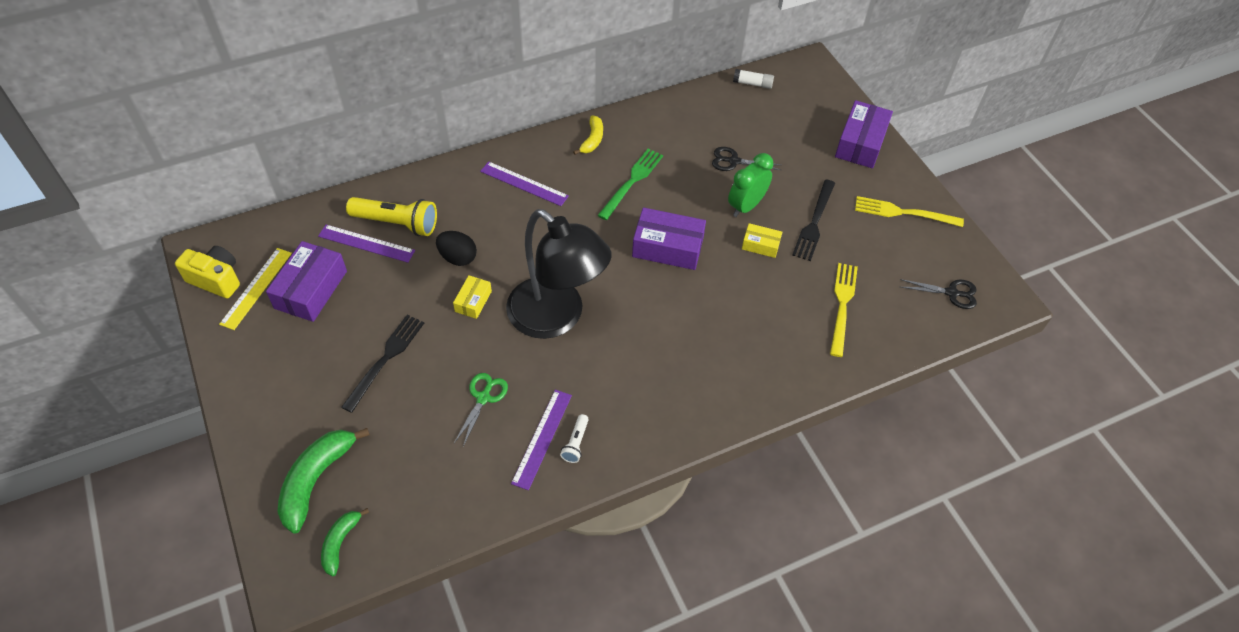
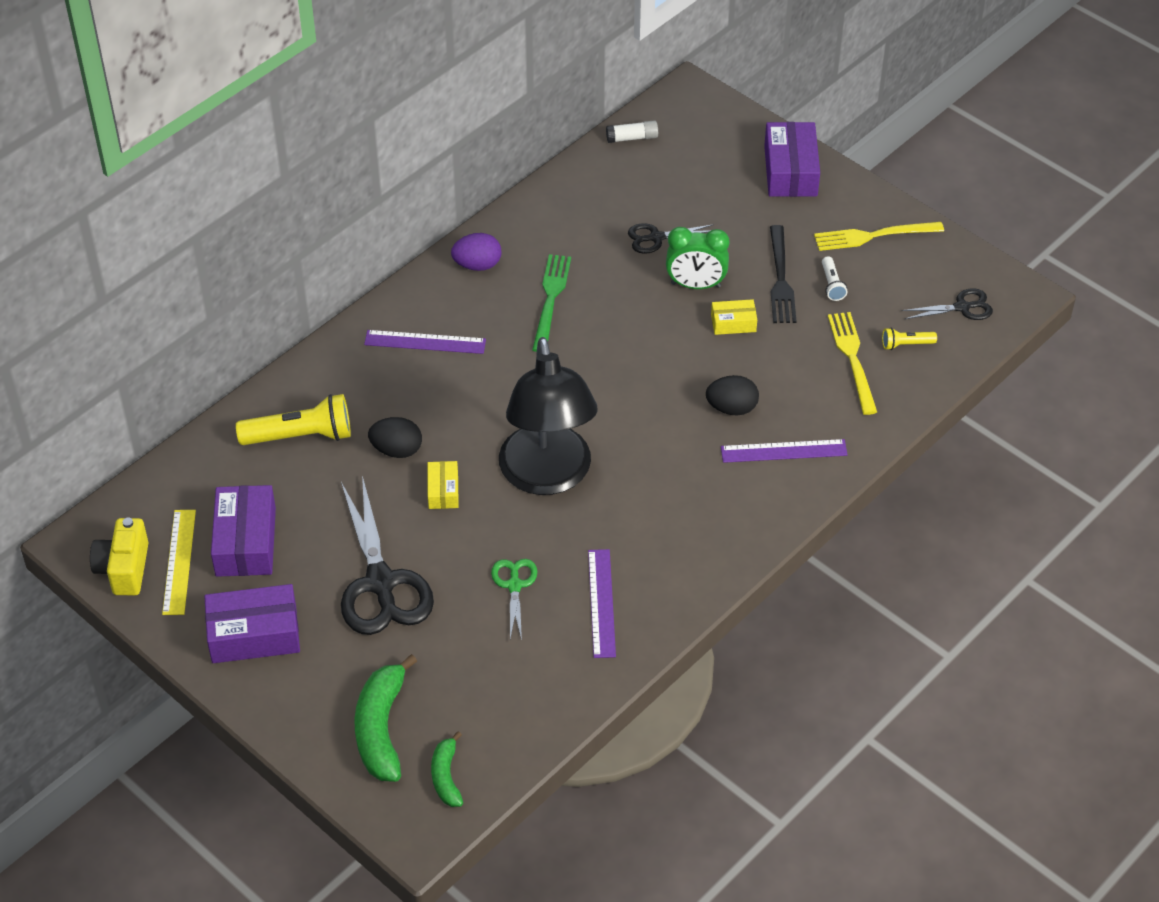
camera: 20 degrees left, 5 degrees down
(216, 279) = (124, 569): yellow camera -> yellow camera turned 90 degrees counterclockwise
(366, 243) = (278, 470): purple ruler -> purple ruler (783, 451)
(386, 358) = (380, 583): black fork -> black scissors
(557, 318) = (548, 476): black lamp -> black lamp turned 60 degrees clockwise
(576, 443) = (640, 595): white flashlight -> white flashlight (832, 285)
(592, 140) = (477, 265): yellow banana -> purple egg
(667, 247) = (631, 359): purple box -> purple box (254, 634)
(726, 312) = (731, 408): none -> black egg
(746, 206) = (696, 285): green clock -> green clock turned 105 degrees counterclockwise
(891, 308) = (906, 344): none -> yellow flashlight

